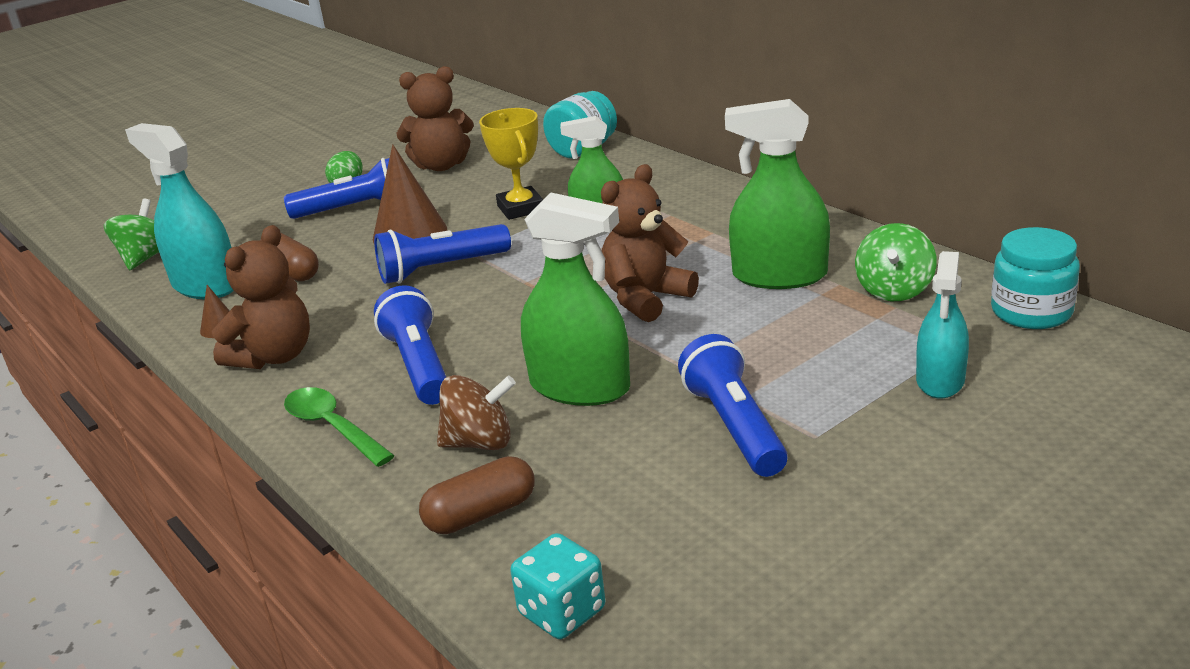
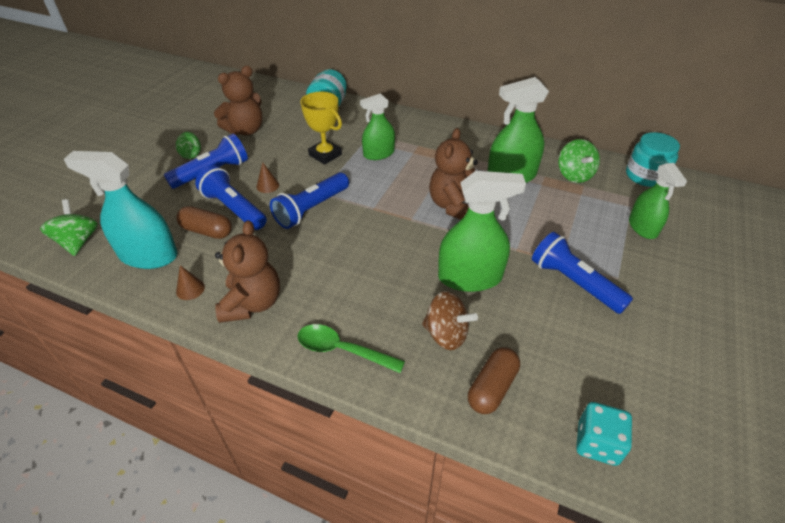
camera: 30 degrees left, 15 degrees up
(410, 233) = (267, 186): brown cone -> brown cone, size x0.46
(419, 365) = (359, 286): blue flashlight -> blue flashlight (234, 208)
(480, 442) = (446, 334): brown spinning top -> brown spinning top turned 60 degrees clockwise
(940, 380) = (642, 227): turquoise spray bottle -> green spray bottle

